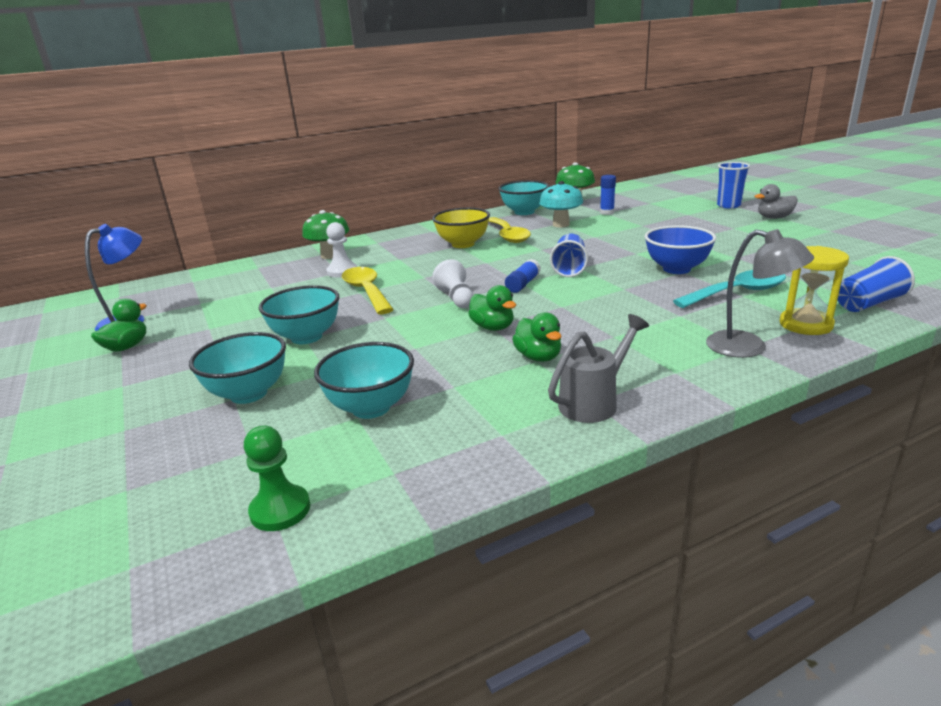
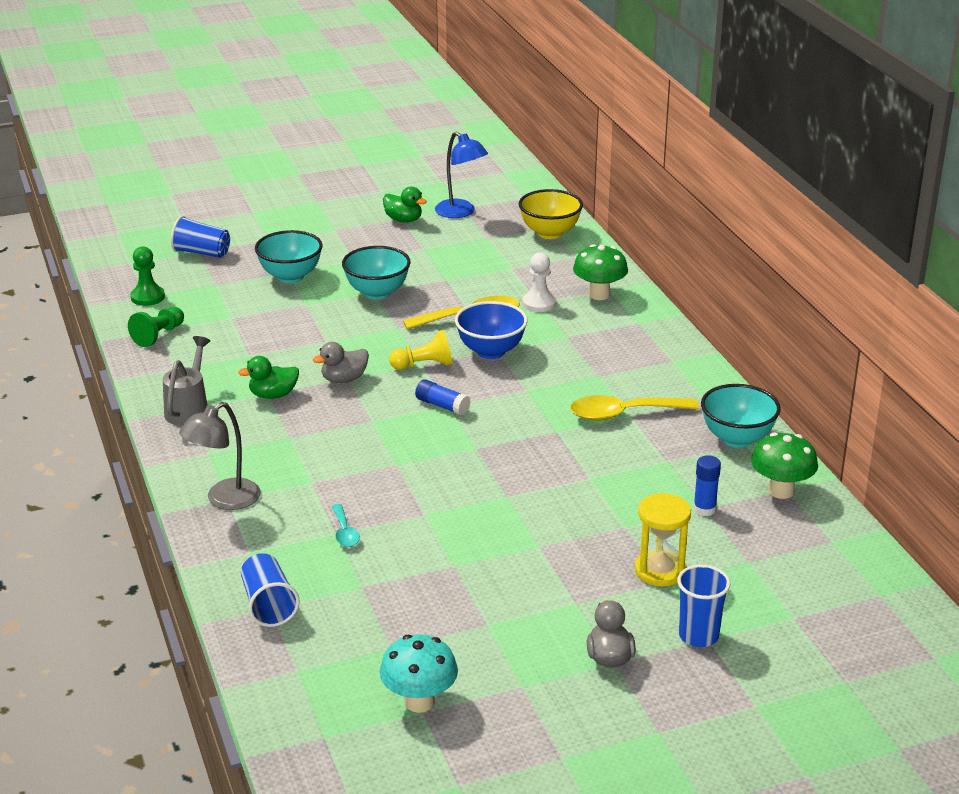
camera: 95 degrees right, 5 degrees up
(371, 408) = (240, 322): turquoise bowl -> none
(410, 468) = (158, 335): none -> green pawn
(456, 298) = (424, 365): white pawn -> yellow pawn
(463, 244) = (601, 379): yellow bowl -> yellow bowl (550, 233)
(493, 327) = (344, 379): green duck -> grey duck
(561, 224) = (657, 460): turquoise mushroom -> turquoise mushroom (419, 702)
(569, 268) = (477, 441): blue cup -> blue cup (202, 253)
(594, 402) = (189, 409): grey watering can -> grey watering can turned 135 degrees counterclockwise
(676, 269) = (435, 511): blue bowl -> blue bowl (491, 351)
(738, 292) = (344, 532): turquoise spoon -> turquoise spoon, size x0.53
(805, 324) = (248, 547): yellow hourglass -> yellow hourglass (660, 571)

